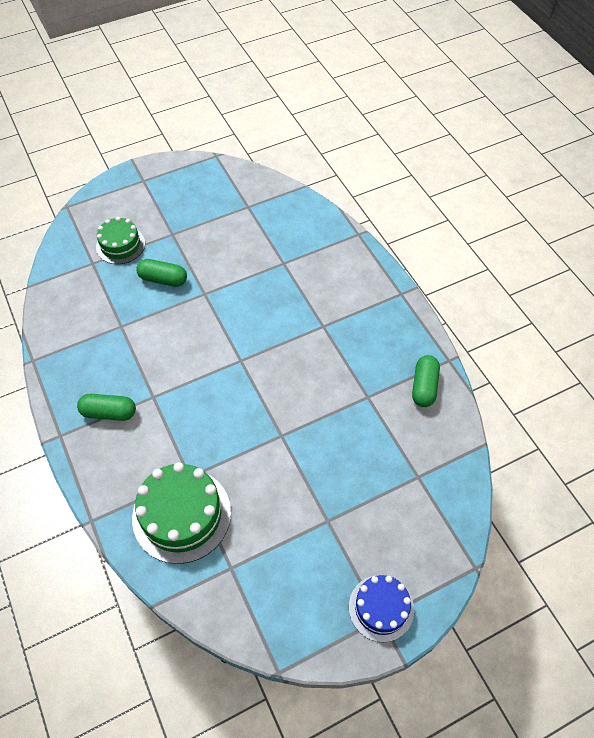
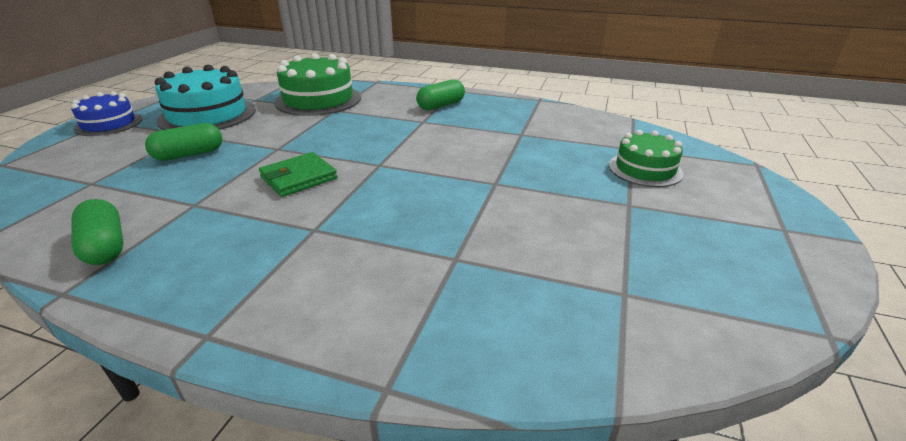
camera: 135 degrees right, 25 degrees down
(163, 279) = (553, 171): green capsule -> green capsule (189, 154)
(292, 557) = (207, 115): none -> turquoise cake
(296, 382) = (299, 178): none -> green wallet

